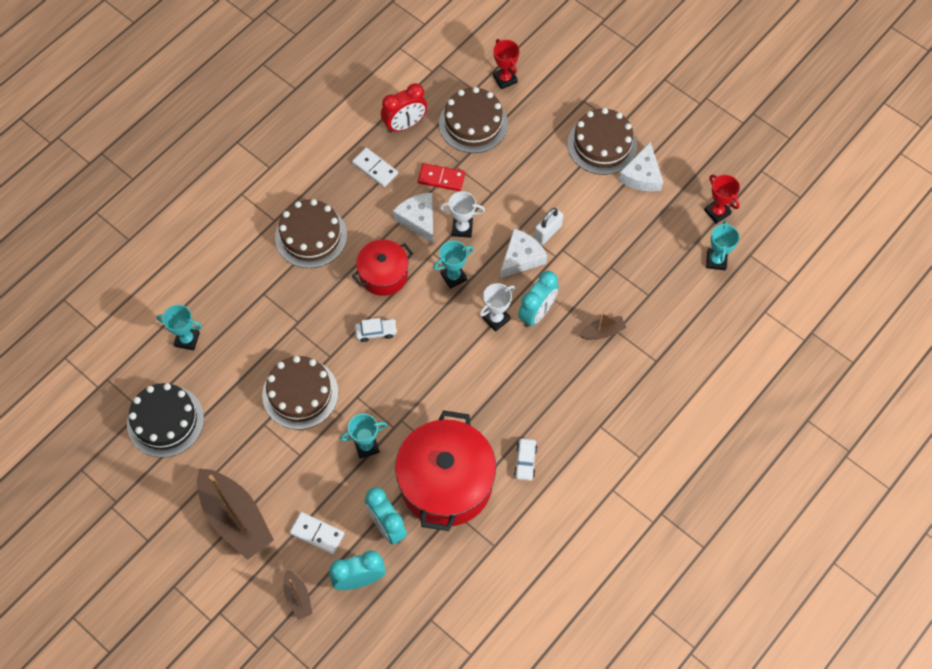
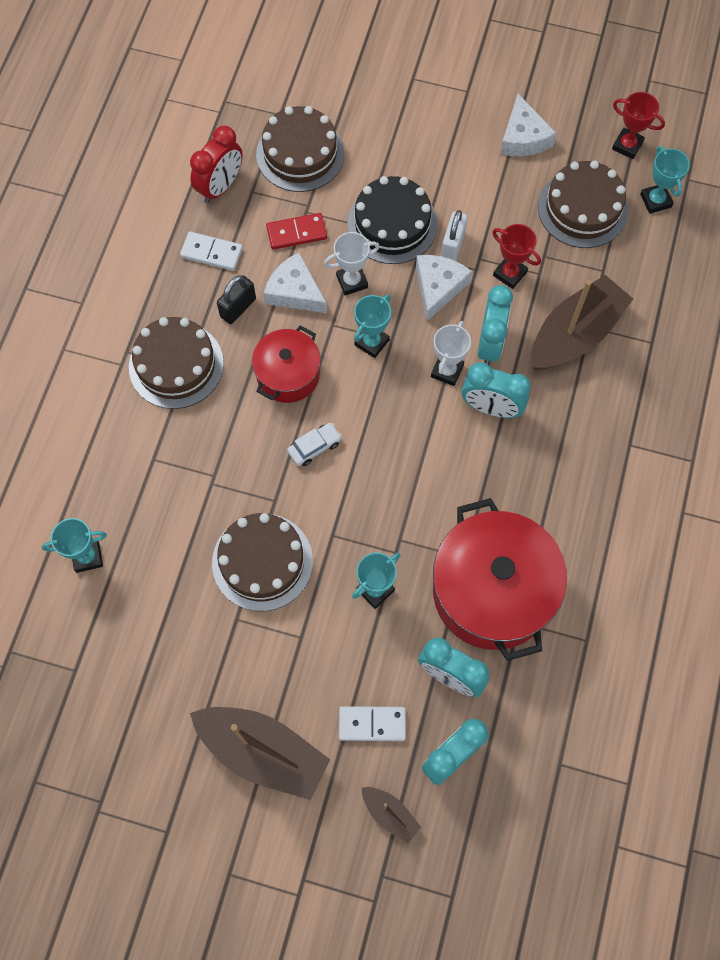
camera: 25 degrees left, 5 degrees up
(165, 421) = (112, 671): black cake -> black cake (392, 224)
(373, 214) = (238, 308): none -> black padlock
(505, 79) = (310, 88): red trophy -> red trophy (509, 274)
(513, 357) = (491, 408): none -> turquoise clock
(525, 461) = (569, 524): white car -> none
(602, 144) = (460, 120): brown cake -> brown cake (582, 209)
(602, 332) = (575, 334): brown boat -> brown boat, size x2.13

